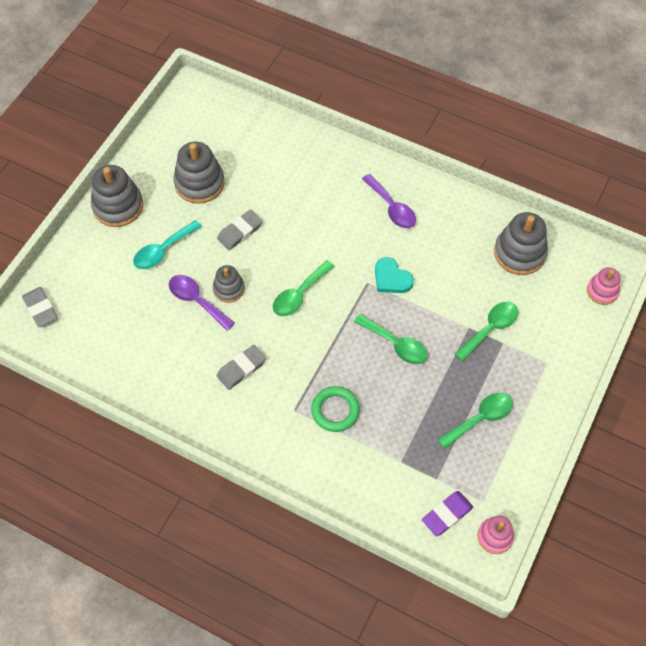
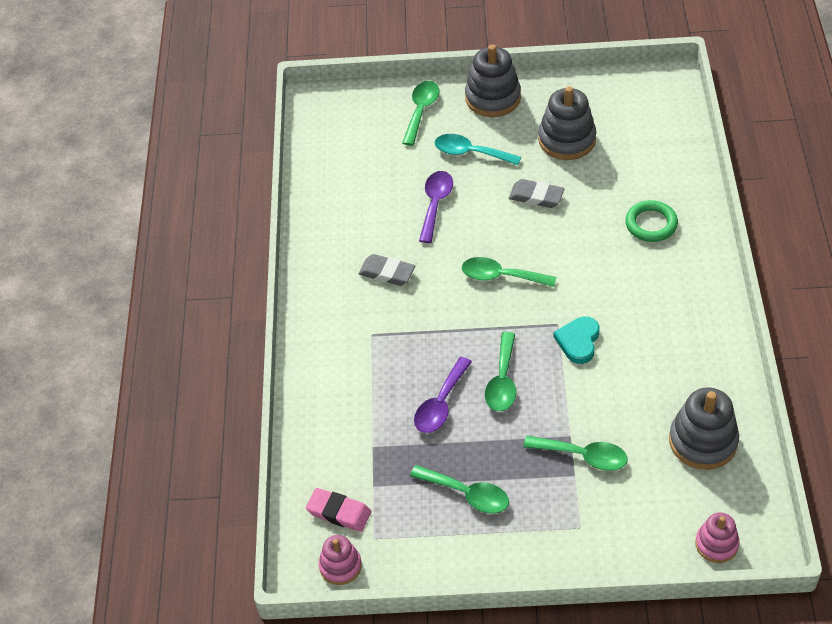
camera: 65 degrees right, 10 degrees down
(40, 309) = (347, 105): grey eraser -> none
(91, 260) = (421, 111): none -> green spoon
(229, 289) = (466, 220): grey stacking toy -> none
(335, 410) = (392, 366): green ring -> green ring (651, 224)
(392, 208) = (666, 301): purple spoon -> purple spoon (440, 404)
(447, 514) = (339, 512): purple eraser -> pink eraser

